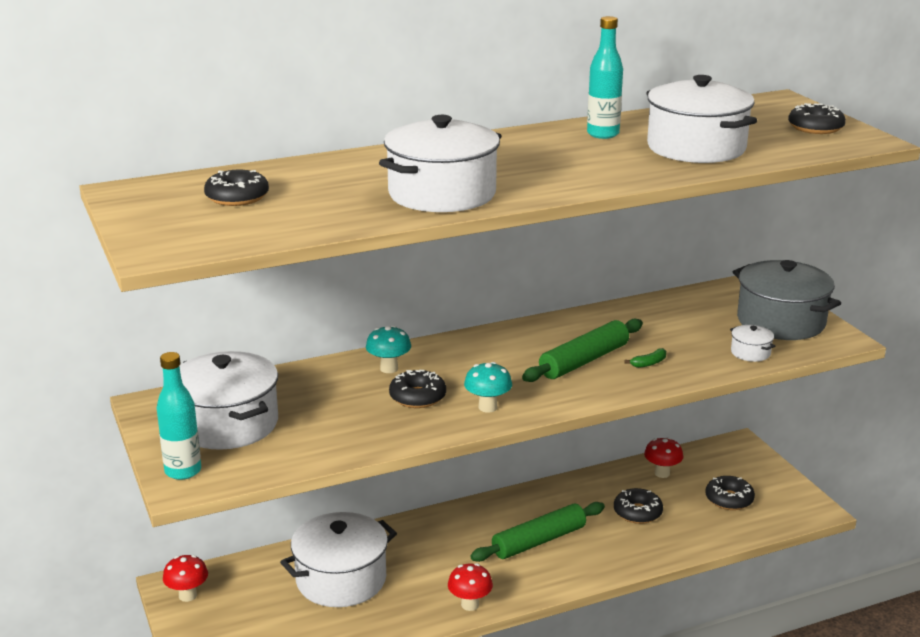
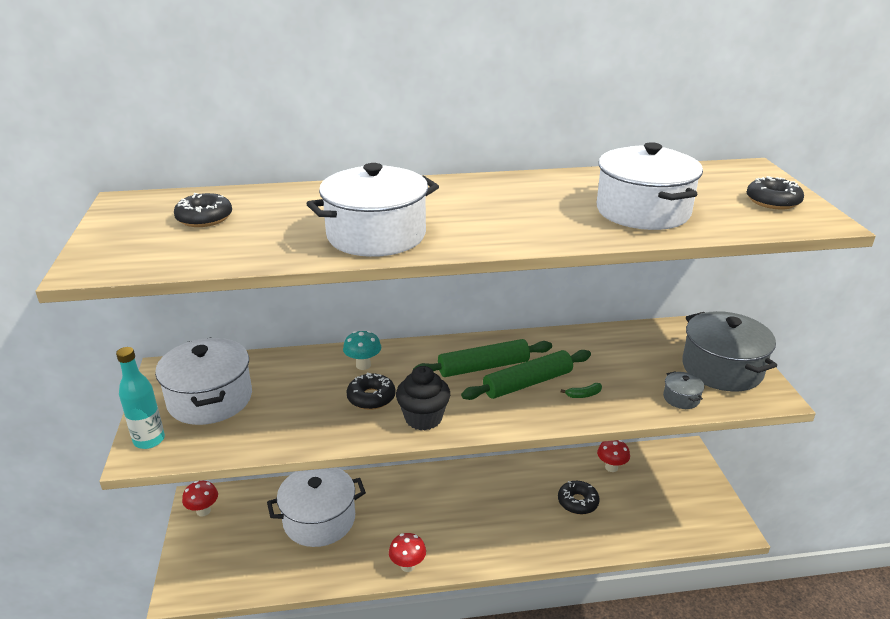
camera: 15 degrees right, 5 degrees up
(487, 407) = (423, 418): turquoise mushroom -> black cupcake
(539, 541) = (486, 514): green rolling pin -> green rolling pin (483, 367)
(603, 134) = (563, 188): turquoise bottle -> none
(729, 499) = (660, 504): black donut -> none
(750, 353) = (681, 398): white pot -> grey pot

